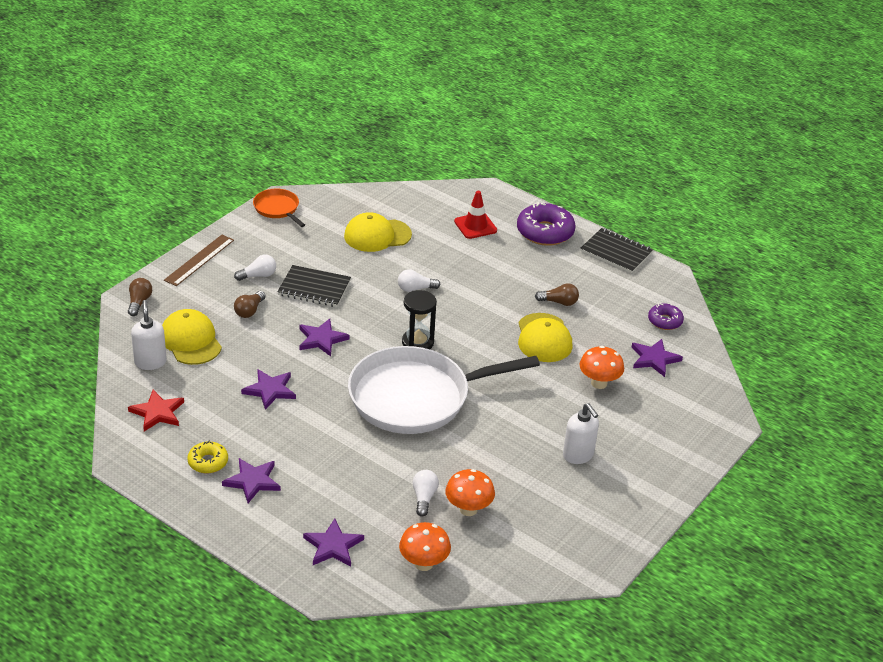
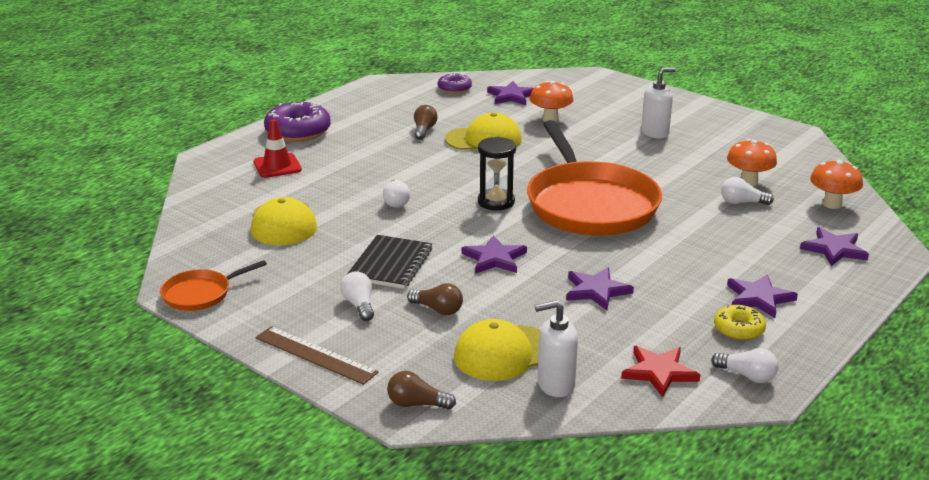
camera: 85 degrees left, 10 degrees down
(146, 457) = (747, 376): none -> white light bulb
(415, 397) = (590, 204): white pan -> orange pan
(616, 252) = (341, 101): black notebook -> none

